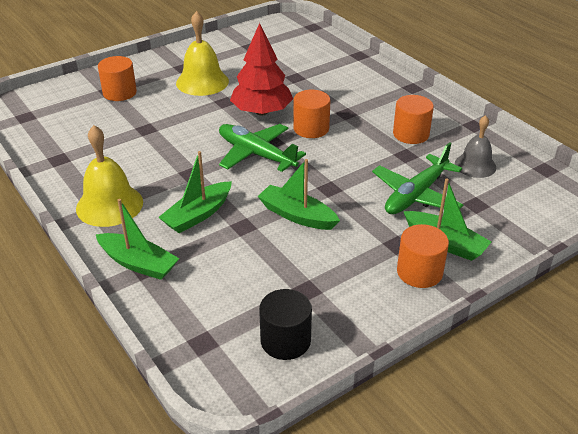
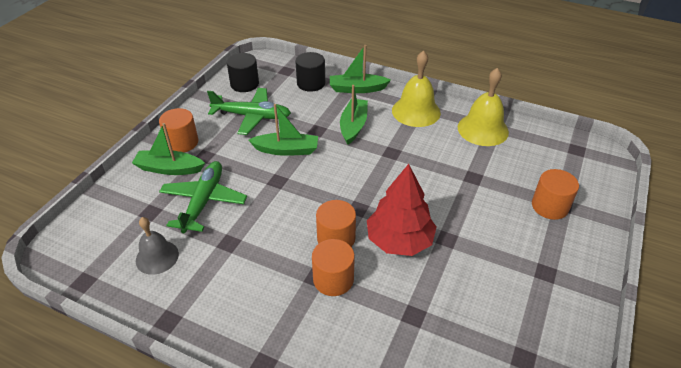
camera: 150 degrees right, 5 degrees up
(189, 299) = (311, 83): none -> black cylinder
(202, 82) = (499, 257): yellow bell -> yellow bell (483, 129)
(256, 154) = (359, 189): green plane -> green plane (252, 116)
(411, 134) = (234, 274): orange cylinder -> orange cylinder (333, 279)

